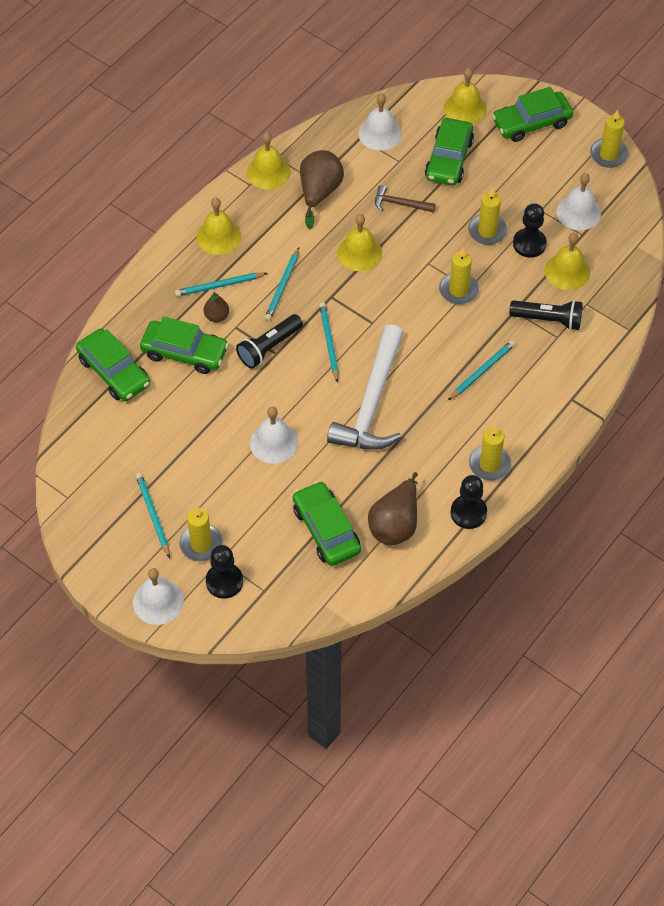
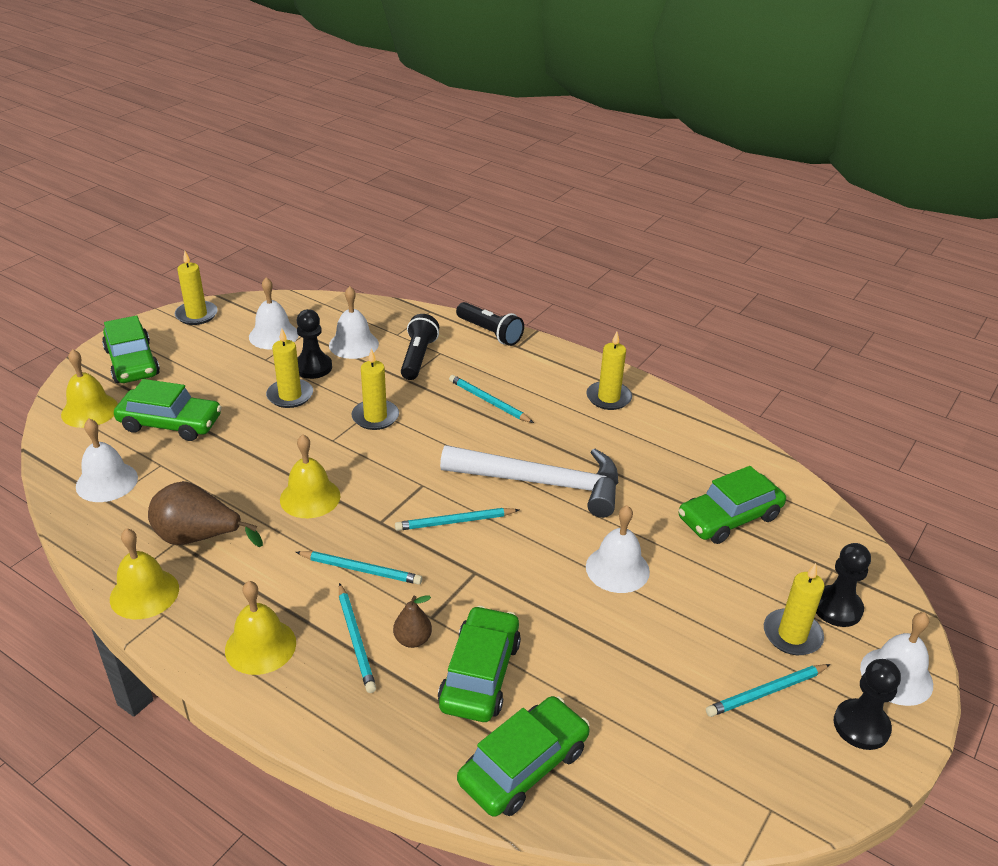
camera: 95 degrees left, 20 degrees down
(269, 347) = (466, 579): black flashlight -> black flashlight (490, 333)
(395, 524) = (703, 463): brown pear -> none
(400, 204) = (234, 463): brown hammer -> none
(468, 512) = (672, 412): black pawn -> black pawn (861, 726)
(567, 271) = (353, 344): yellow bell -> white bell

